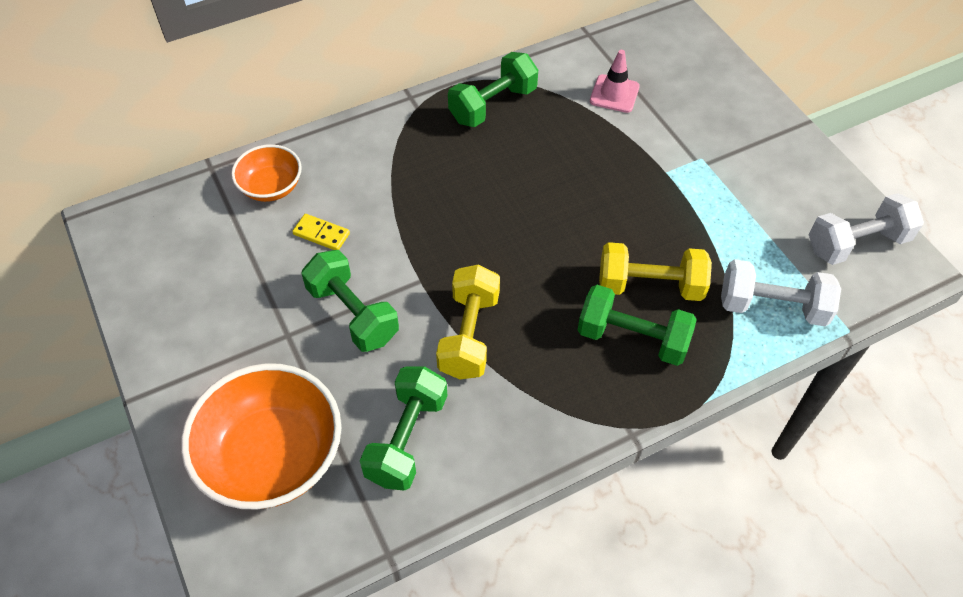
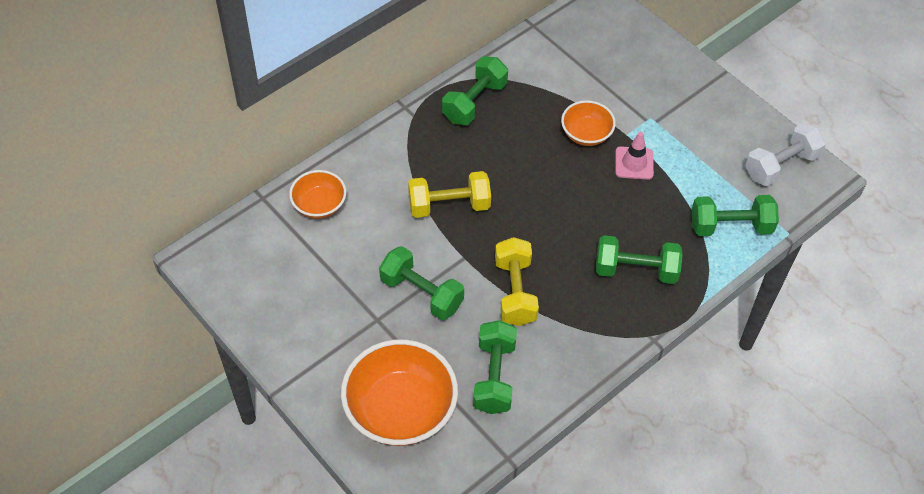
camera: 15 degrees left, 0 degrees up
(321, 234) = (374, 235): yellow domino -> none
(614, 94) = (569, 75): pink traffic cone -> pink traffic cone (634, 163)
(616, 163) = (586, 134): none -> orange bowl
(650, 286) = (638, 228): yellow dumbbell -> yellow dumbbell (449, 205)
(772, 306) = (730, 226): white dumbbell -> green dumbbell

